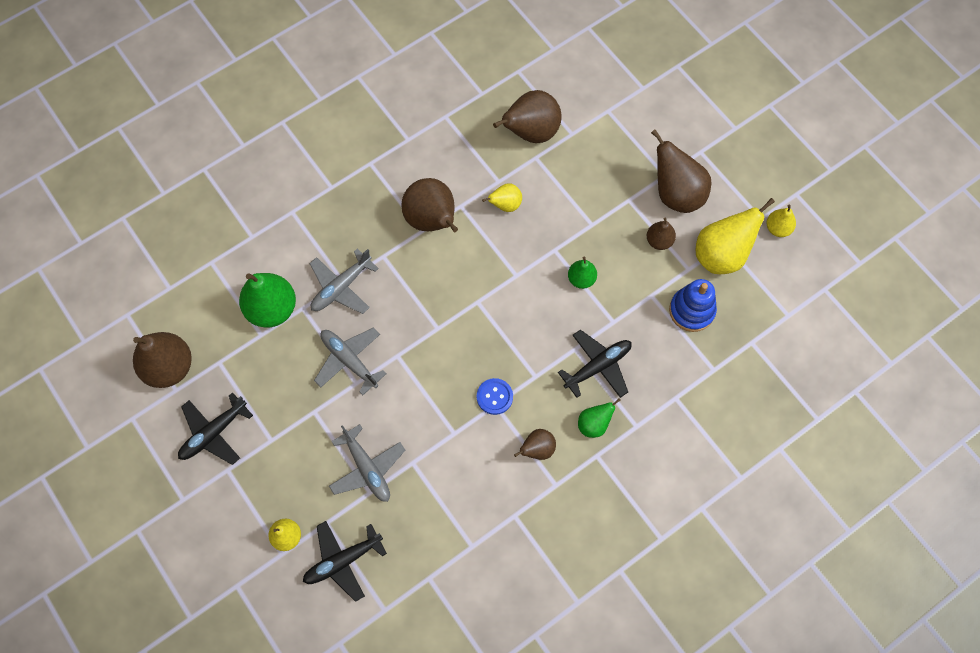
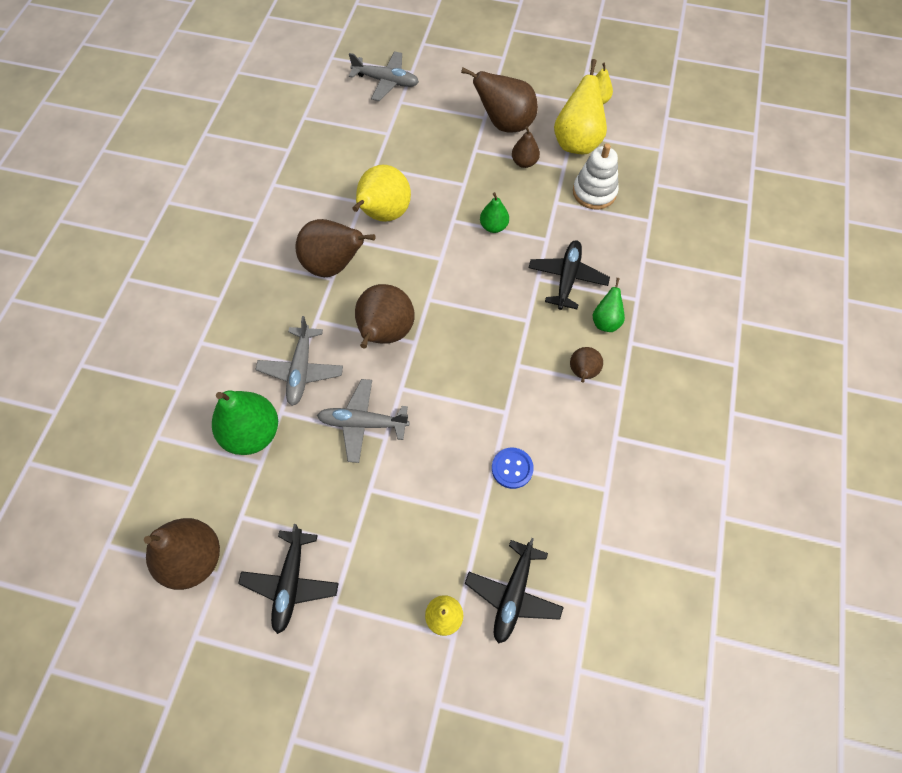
camera: 40 degrees left, 5 degrees down
(367, 468) = (461, 498): grey plane -> grey plane (386, 81)
(494, 397) = (511, 359): blue button -> blue button (512, 468)
(505, 205) = (383, 215): yellow pear -> yellow pear, size x1.86
(530, 132) = (354, 152): brown pear -> brown pear (385, 334)
(691, 310) = (594, 192): blue stacking toy -> white stacking toy

